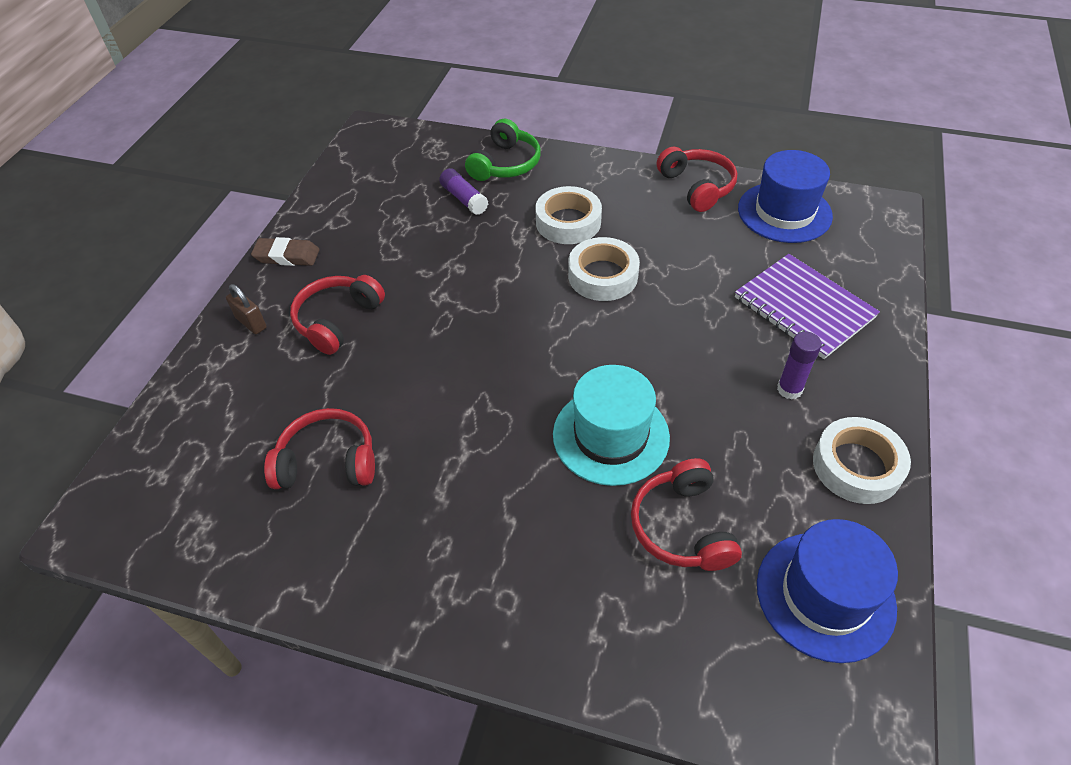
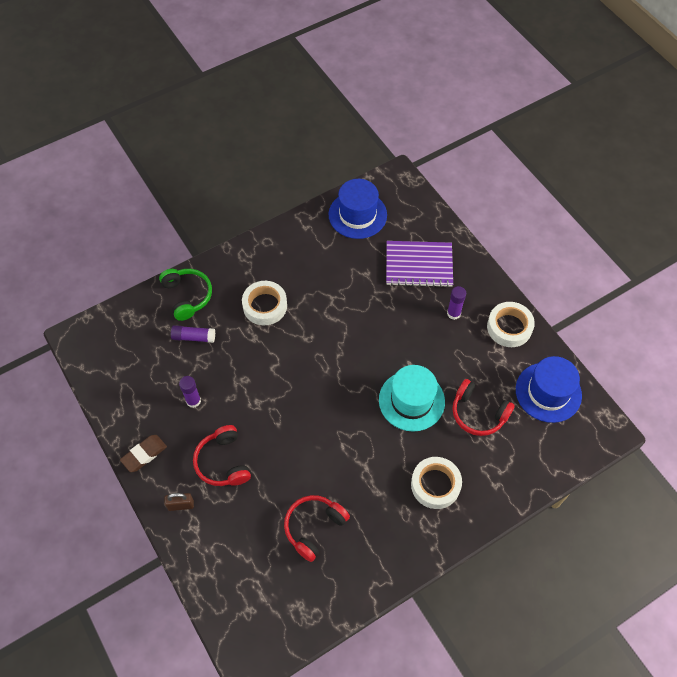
camera: 50 degrees left, 10 degrees up
(389, 248) = (193, 401): none -> purple glue stick
(603, 276) = (317, 323): white tape -> white tape (435, 485)
(697, 187) = (302, 231): red headphones -> none

